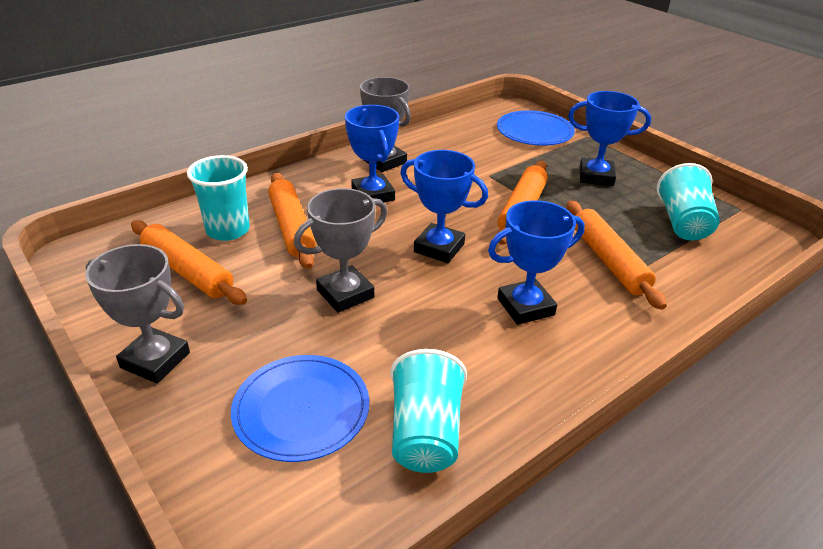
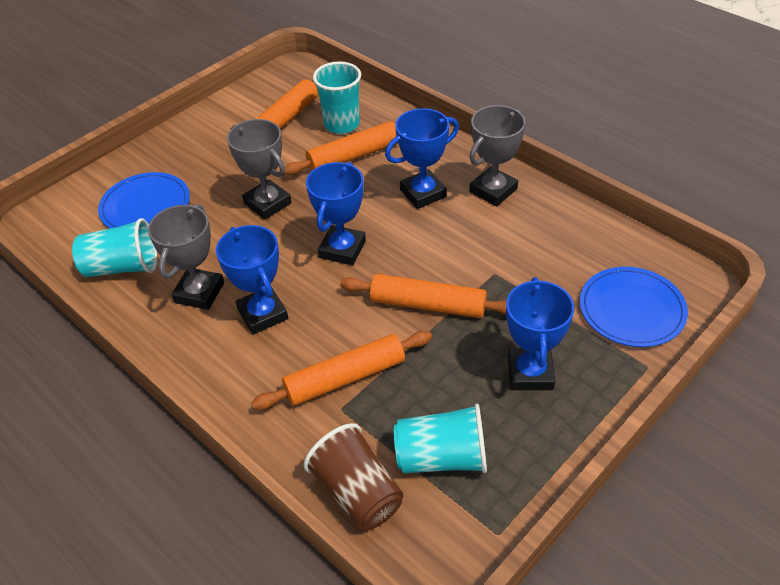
camera: 85 degrees right, 10 degrees up
(155, 360) = (190, 134): grey trophy -> grey trophy (199, 292)
(728, 265) = (357, 492): none -> brown cup

